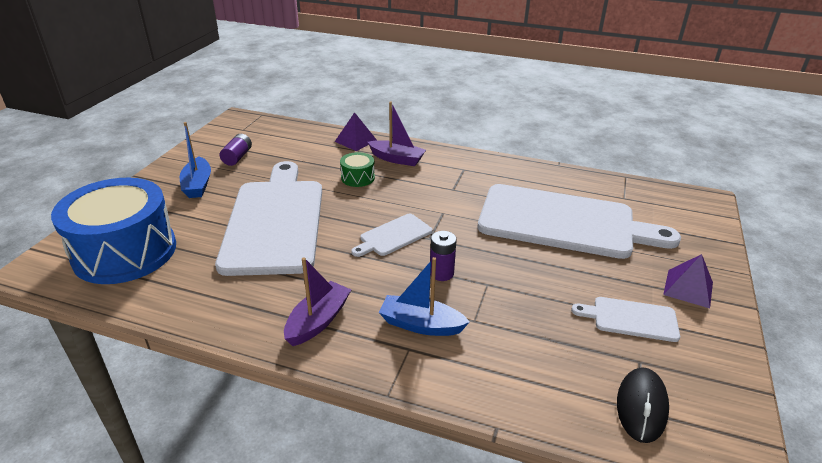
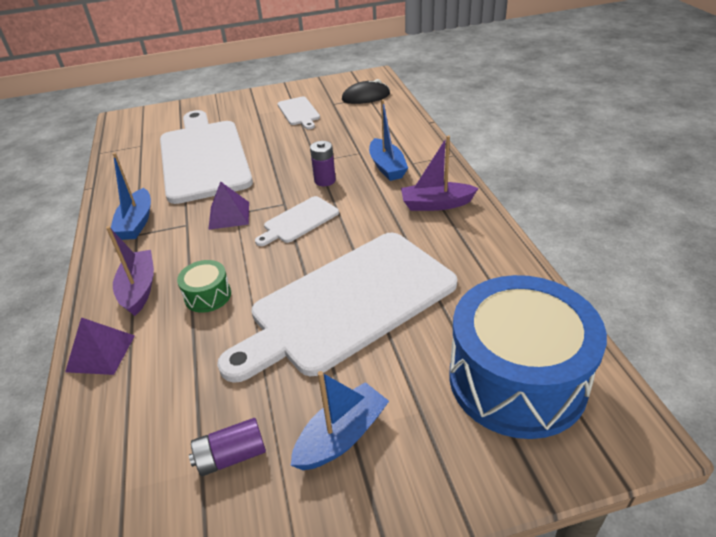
camera: 120 degrees left, 5 degrees up
(393, 236) = (299, 221): white cutting board -> white cutting board turned 120 degrees clockwise
(479, 171) = (136, 223): none -> blue boat
(688, 288) = (249, 104): purple pyramid -> purple pyramid (229, 215)

